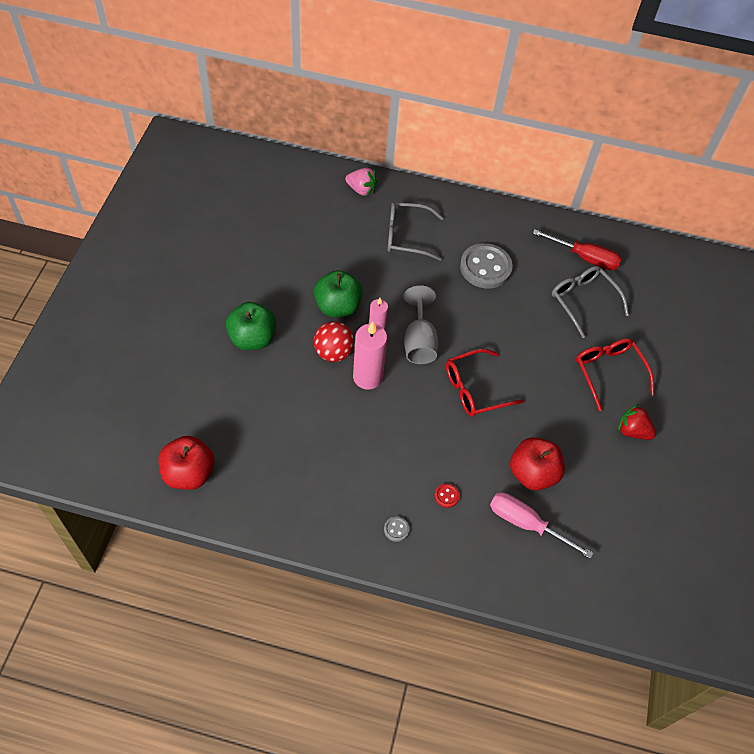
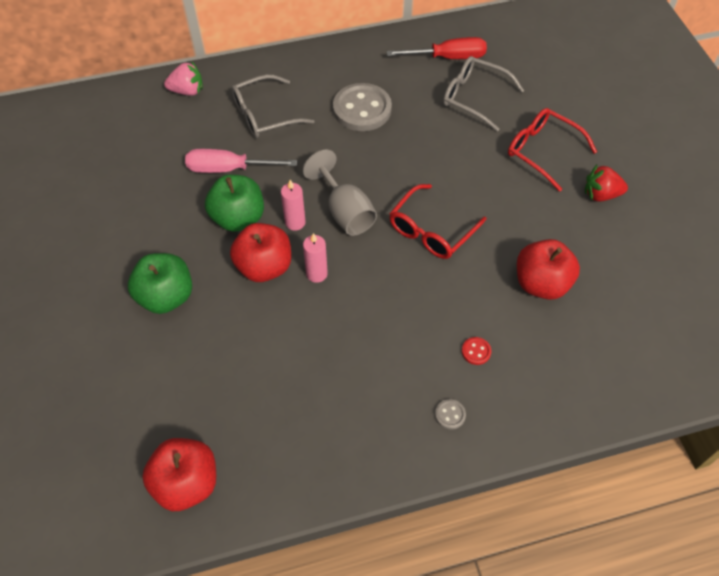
camera: 25 degrees left, 0 degrees up
(333, 352) = (264, 267): red ball -> red apple
(367, 377) = (316, 274): pink candle -> pink candle, size x0.60
(526, 524) = (570, 336): pink screwdriver -> pink screwdriver (229, 169)

